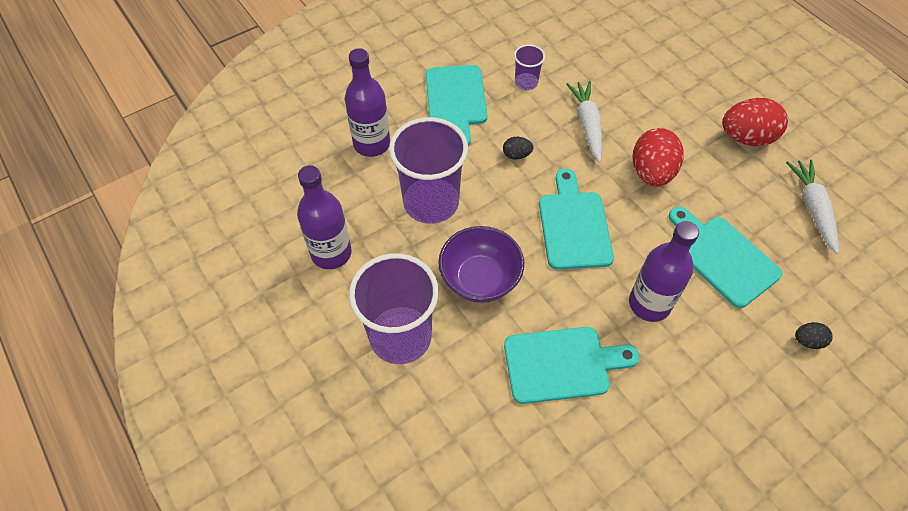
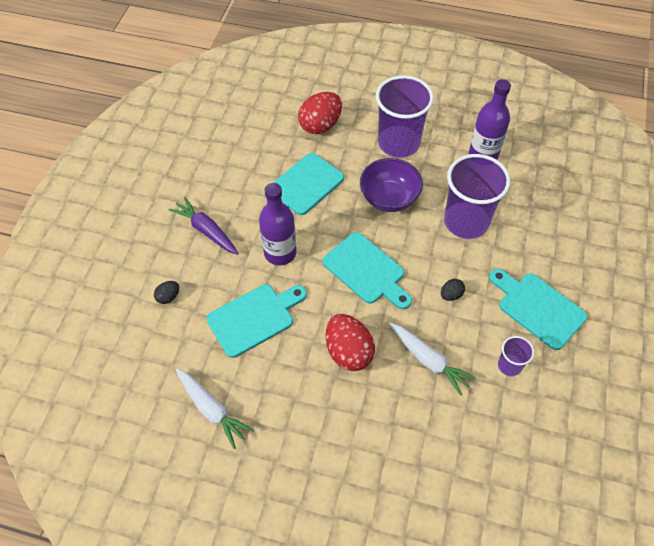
camera: 140 degrees right, 0 degrees up
(372, 144) = (547, 232): purple bottle -> none
(720, 392) = (206, 230): none -> purple carrot
(722, 257) = (254, 318): turquoise cutting board -> turquoise cutting board turned 45 degrees counterclockwise
(746, 138) = (300, 445): red egg -> red egg (320, 125)

